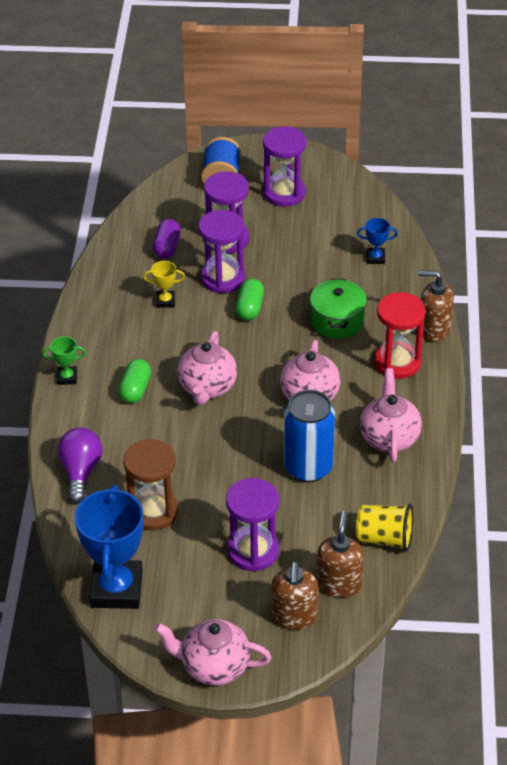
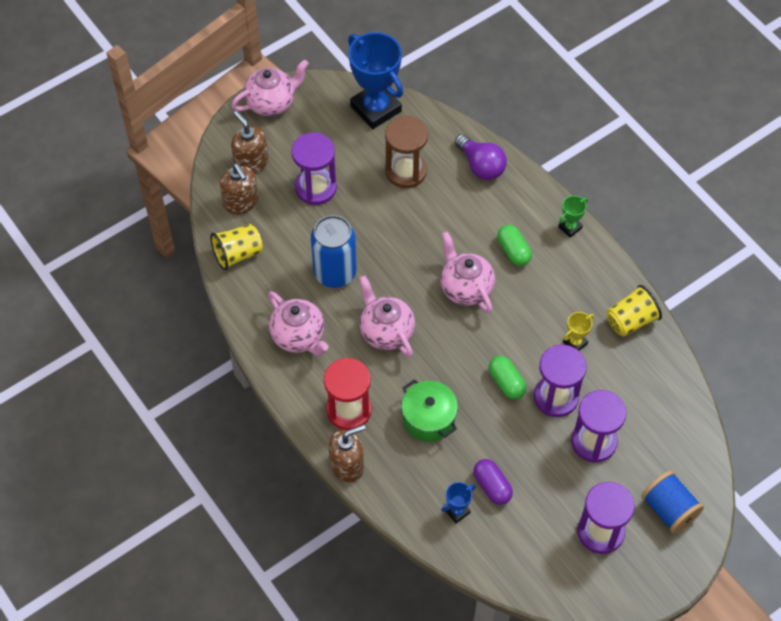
camera: 140 degrees right, 15 degrees up
(104, 289) = (631, 320): none -> yellow cup
(167, 247) = (630, 397): purple capsule -> purple capsule (492, 486)

